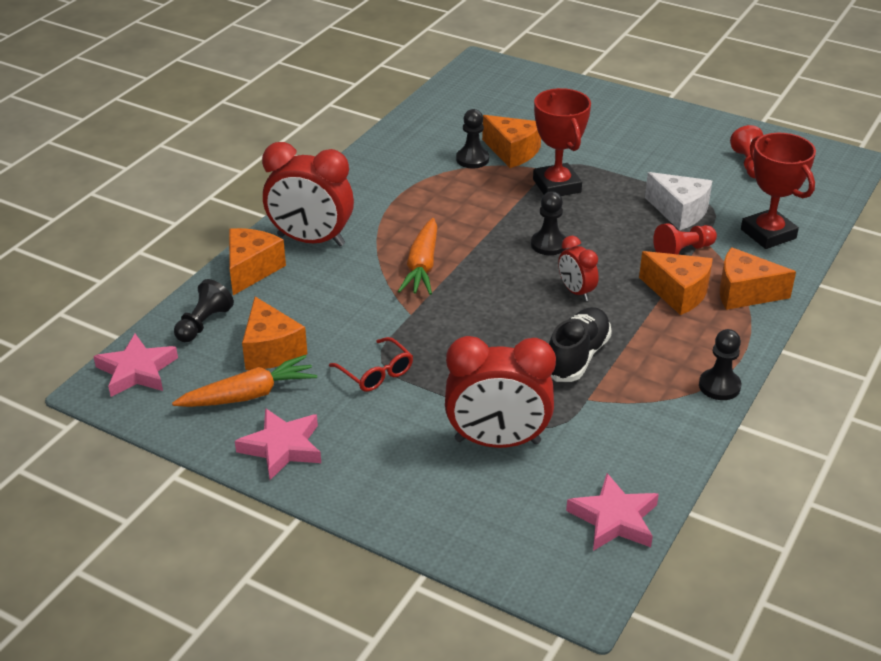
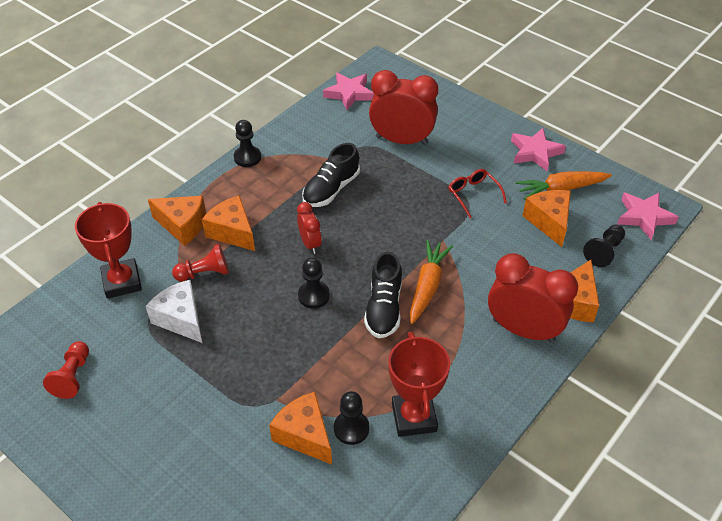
camera: 170 degrees left, 10 degrees up
(467, 242) = (384, 308): none -> black shoe
(556, 186) = (278, 372): red trophy -> red trophy (414, 417)

